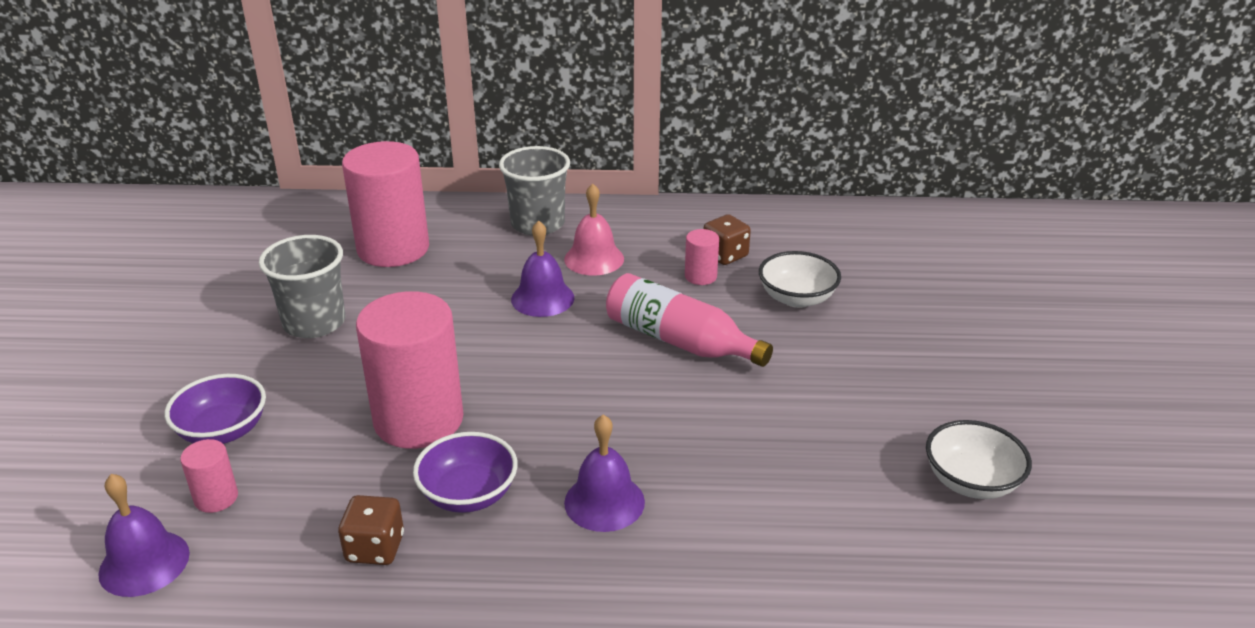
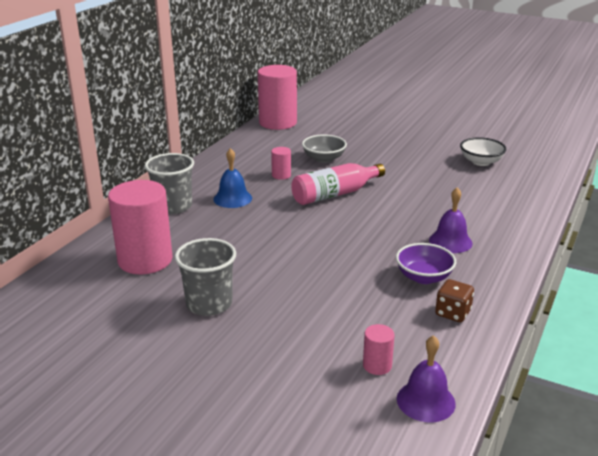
camera: 65 degrees left, 5 degrees down
(223, 431) = (307, 356): purple bowl -> none
(418, 420) = (348, 281): pink cylinder -> pink cylinder (278, 123)
(542, 298) = (258, 221): purple bell -> none
(594, 259) = (232, 198): pink bell -> blue bell
(725, 255) = (267, 165): brown dice -> none
(797, 298) = (324, 159): white bowl -> grey bowl

